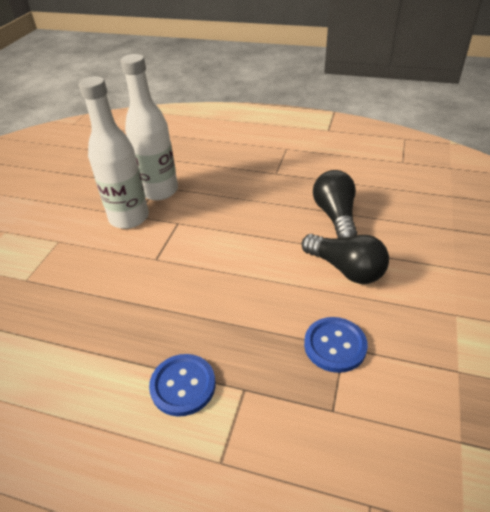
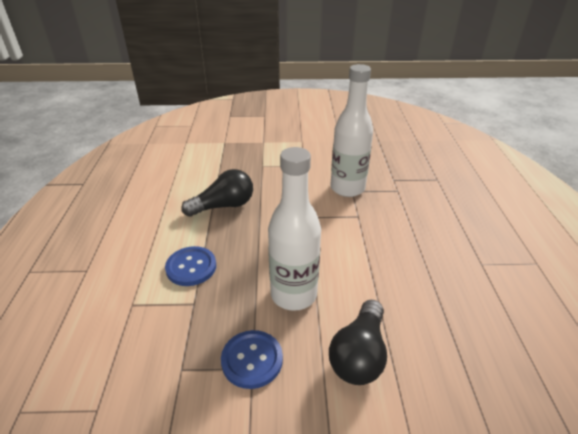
camera: 70 degrees right, 5 degrees down
(159, 191) = (392, 193): white bottle -> white bottle (293, 294)
(335, 216) = (442, 331): black light bulb -> black light bulb (224, 206)

